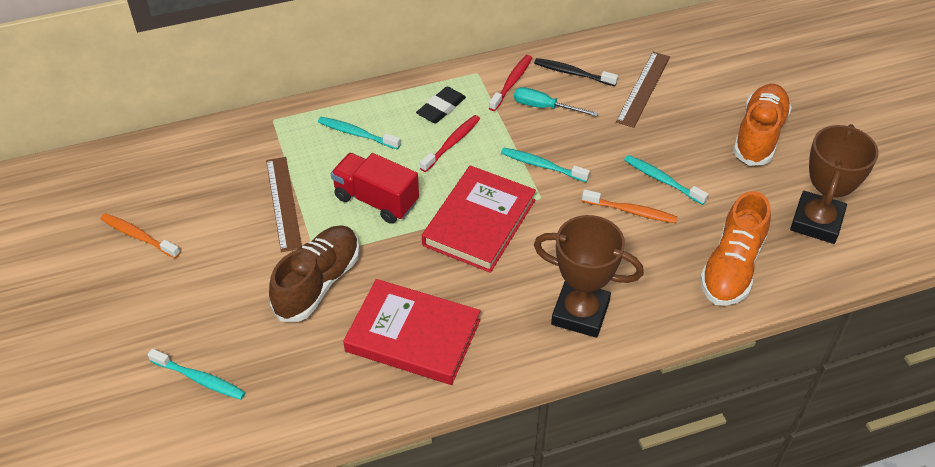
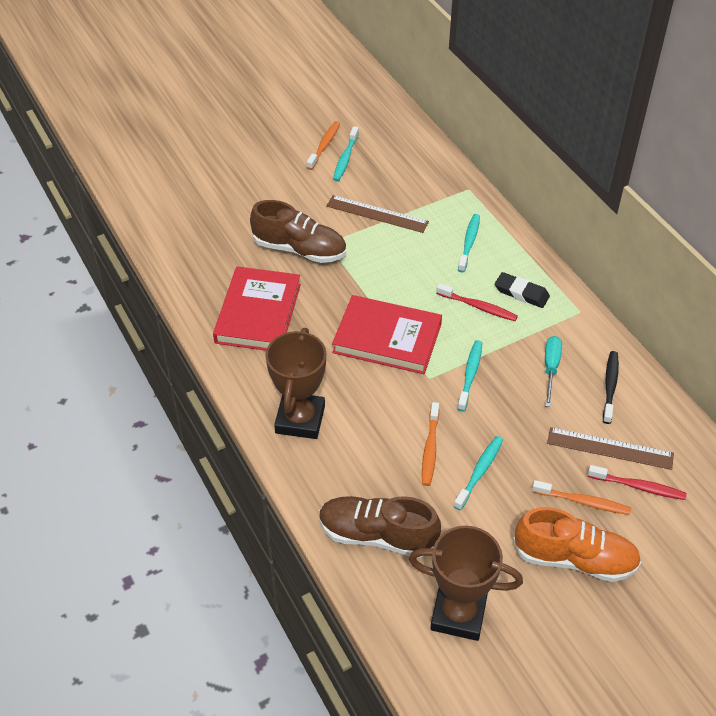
camera: 80 degrees right, 0 degrees up
(200, 379) = (202, 206): turquoise toothbrush -> turquoise toothbrush (345, 158)
(283, 203) = (377, 214): brown ruler -> brown ruler turned 45 degrees clockwise
(376, 200) = (395, 268): red truck -> none
(511, 83) = (576, 339): red toothbrush -> red toothbrush (638, 487)
(700, 117) = (583, 502): none -> orange toothbrush
(732, 267) = (377, 535): orange shoe -> brown shoe

